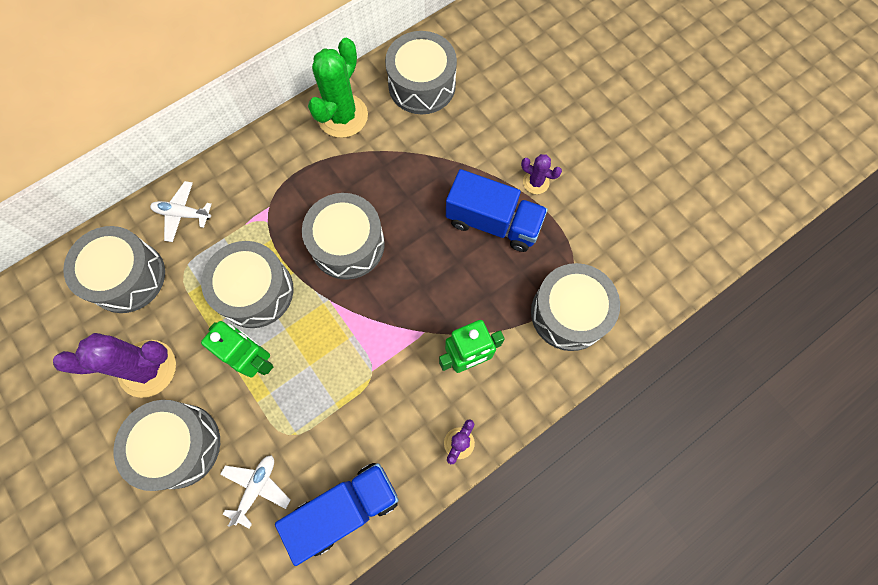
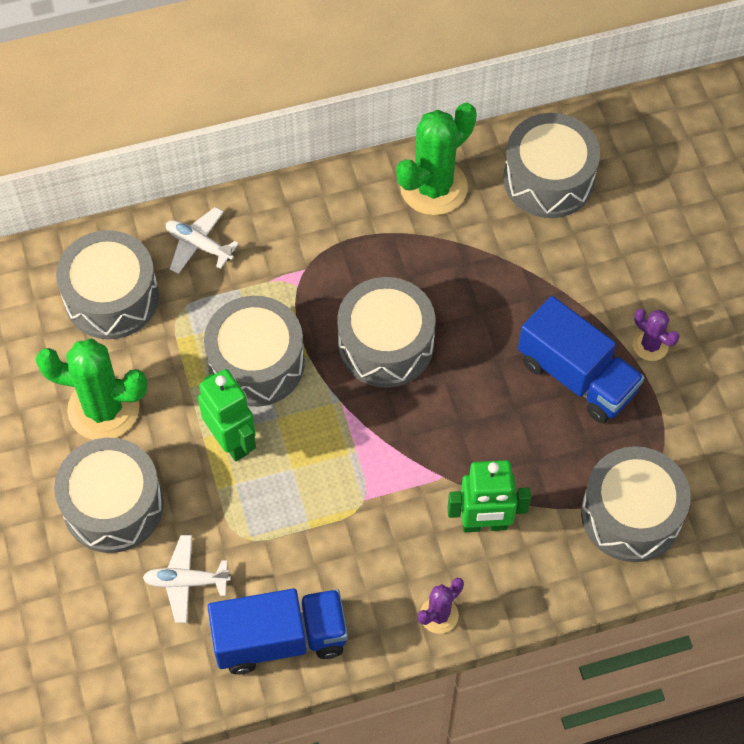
camera: 20 degrees right, 10 degrees down
(147, 368) = (103, 409): purple cactus -> green cactus
(256, 488) = (186, 581): white plane -> white plane turned 135 degrees counterclockwise

